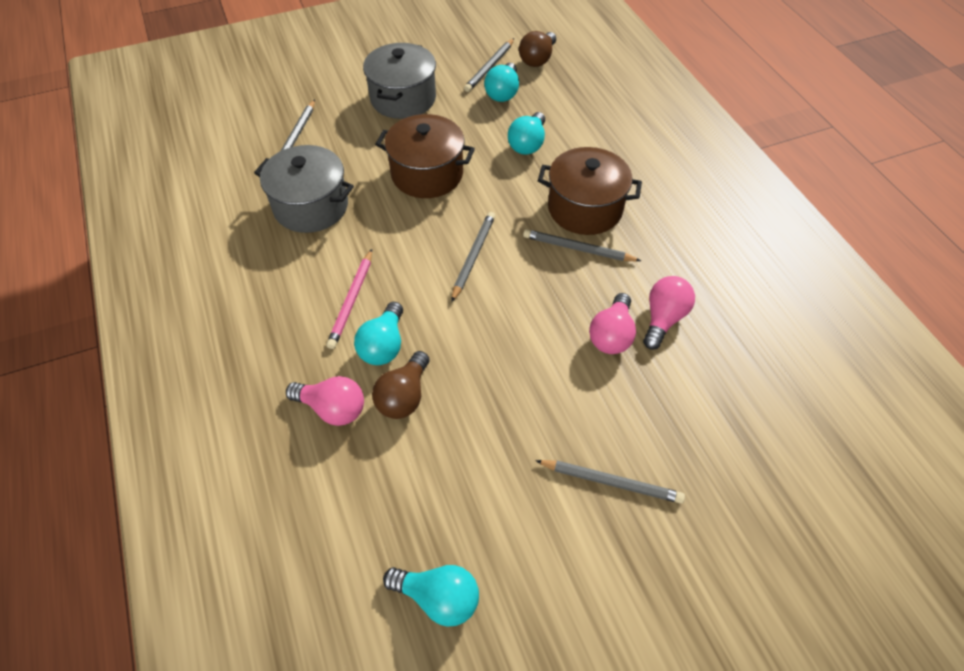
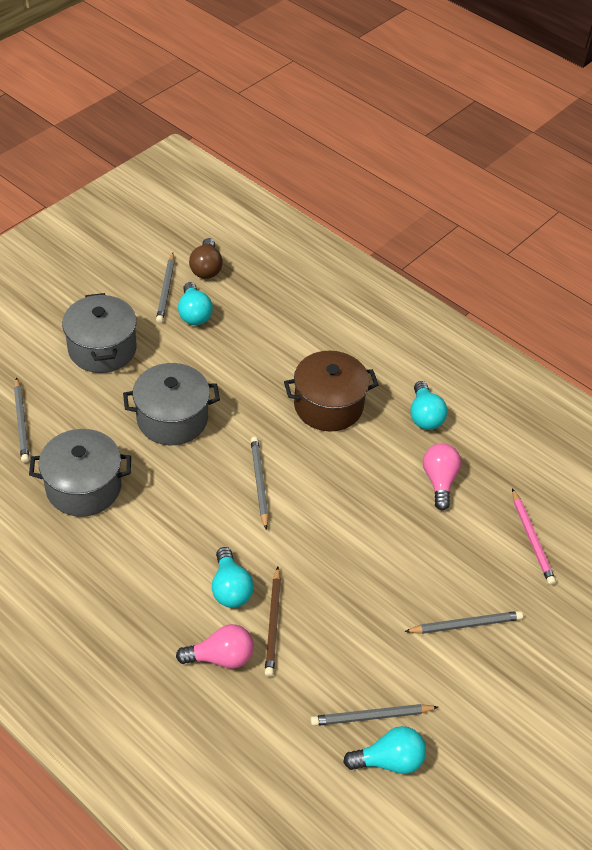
camera: 30 degrees left, 5 degrees down
(351, 300) = (178, 560): pink pencil -> pink pencil (531, 539)
(404, 396) = (273, 623): brown light bulb -> brown pencil
(427, 174) = (172, 419): brown pot -> grey pot
(528, 144) = (246, 359): turquoise light bulb -> turquoise light bulb (424, 416)
(578, 249) = (342, 444): grey pencil -> grey pencil (371, 716)
(611, 335) = (407, 509): pink light bulb -> none

